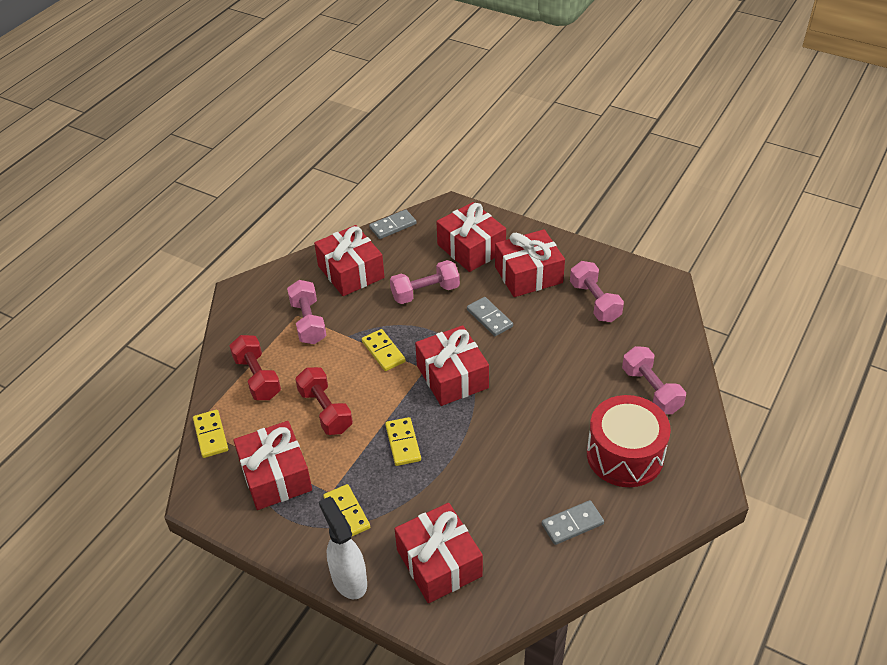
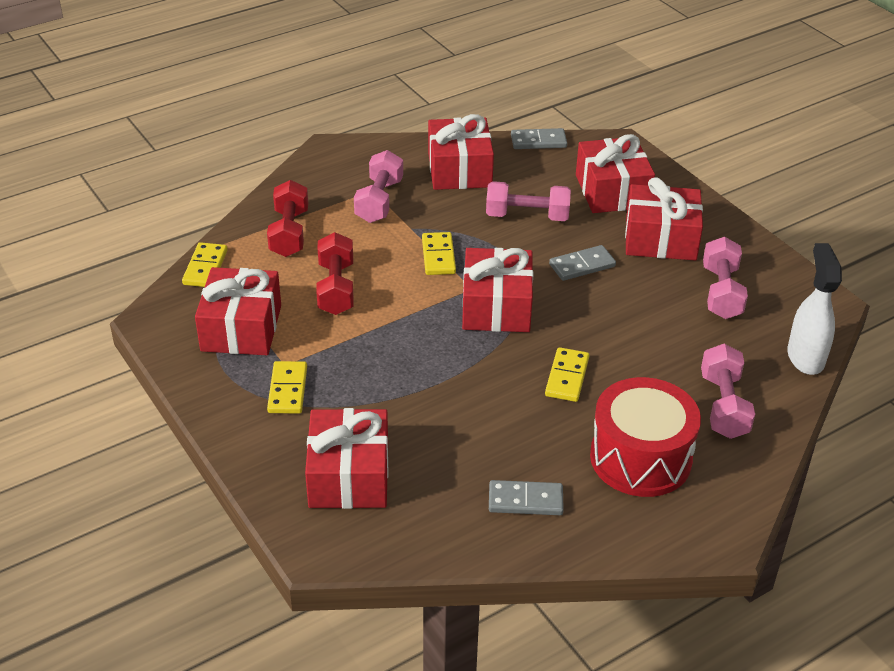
camera: 25 degrees right, 5 degrees down
(349, 579) = (244, 451): white spray bottle -> white spray bottle (805, 357)
(403, 443) = (395, 349): yellow domino -> yellow domino (567, 377)
(489, 318) = (582, 265): grey domino -> grey domino turned 75 degrees clockwise

